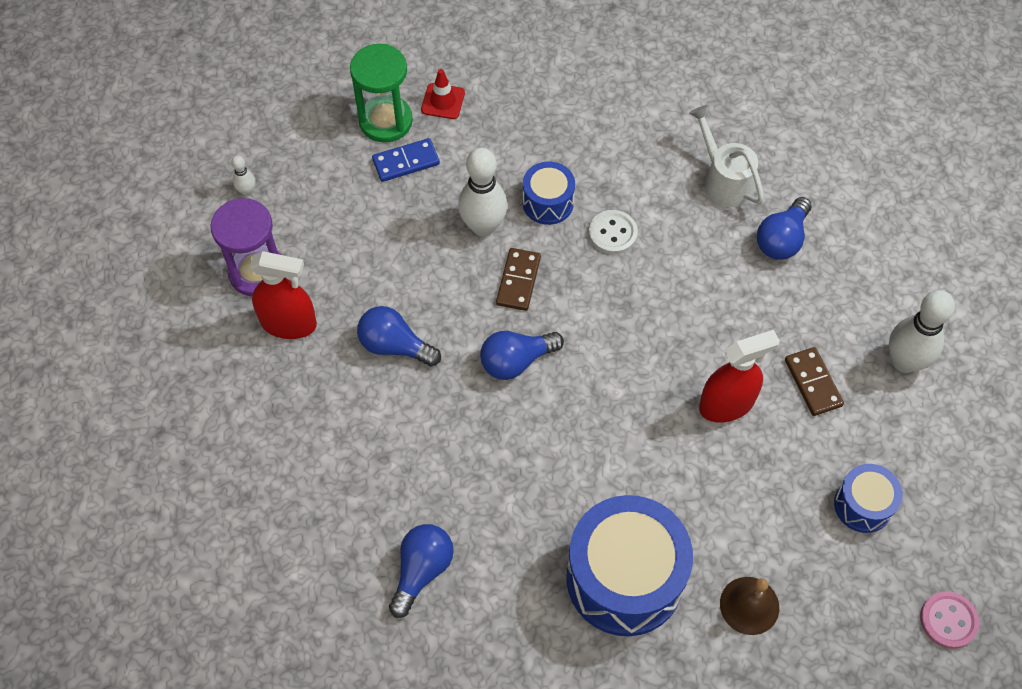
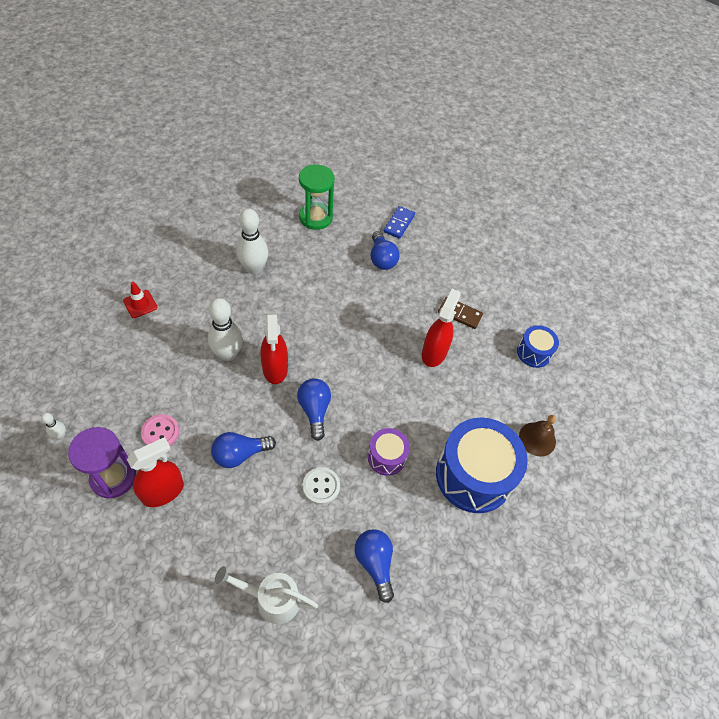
camera: 50 degrees left, 5 degrees down
(386, 121) = (115, 336): green hourglass -> green hourglass (315, 217)
(406, 162) = (149, 350): blue domino -> blue domino (399, 223)
(516, 361) = (314, 410): blue light bulb -> blue light bulb turned 150 degrees clockwise
(518, 281) = (275, 368): brown domino -> red spray bottle
(545, 475) = (386, 457): none -> purple drum
(548, 202) = (251, 318): blue drum -> none
(612, 233) = (300, 310): white button -> white button (321, 486)
(723, 180) = (328, 249): white watering can -> white watering can (271, 599)
(904, 361) = (486, 276): white bowling pin -> white bowling pin (254, 268)
(948, 620) = (614, 375): pink button -> pink button (160, 432)

